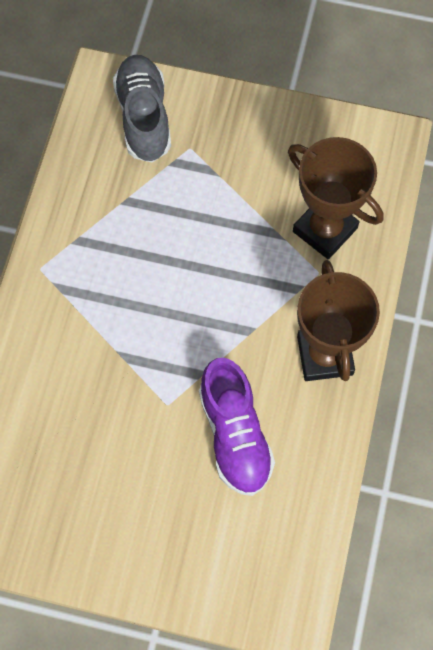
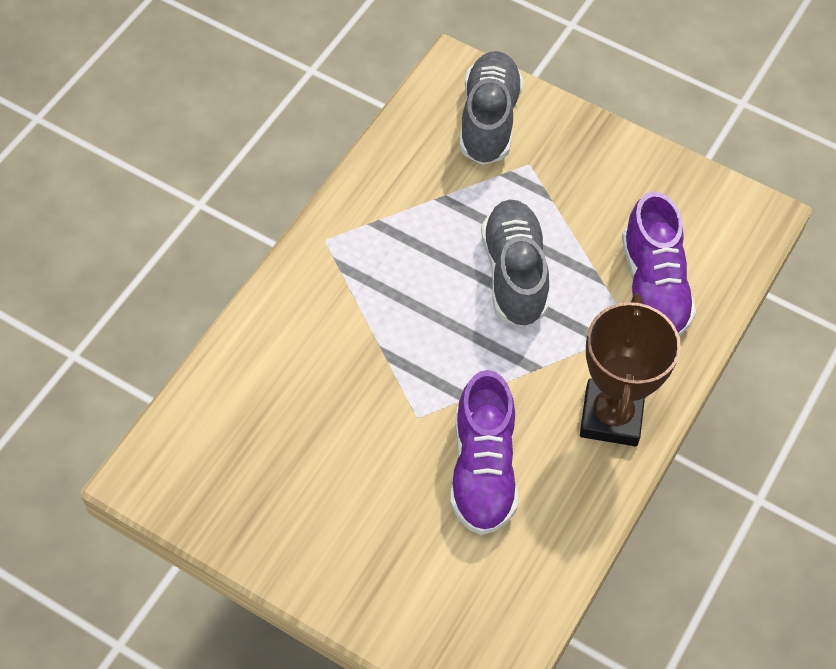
camera: 15 degrees right, 10 degrees down
(208, 252) = (514, 274): none -> grey shoe
(325, 229) = (653, 287): brown trophy -> purple shoe

